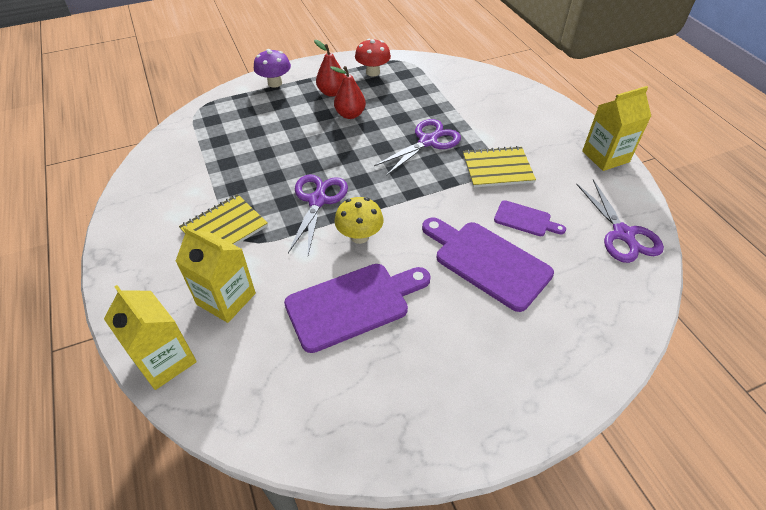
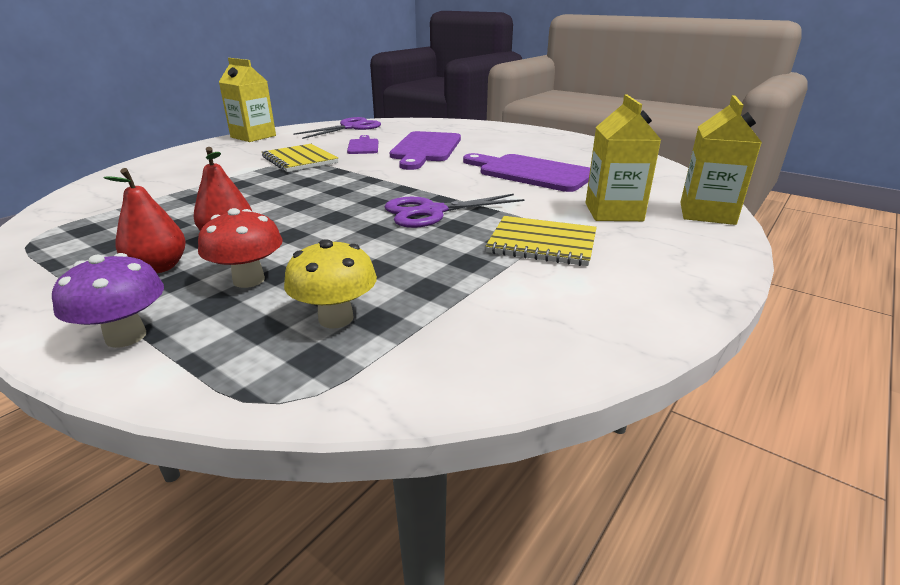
camera: 120 degrees left, 20 degrees down
(359, 236) = (456, 185): yellow mushroom -> yellow mushroom (336, 318)
(373, 72) = (76, 252): red mushroom -> red mushroom (249, 280)
(428, 141) = (271, 188): purple scissors -> none

